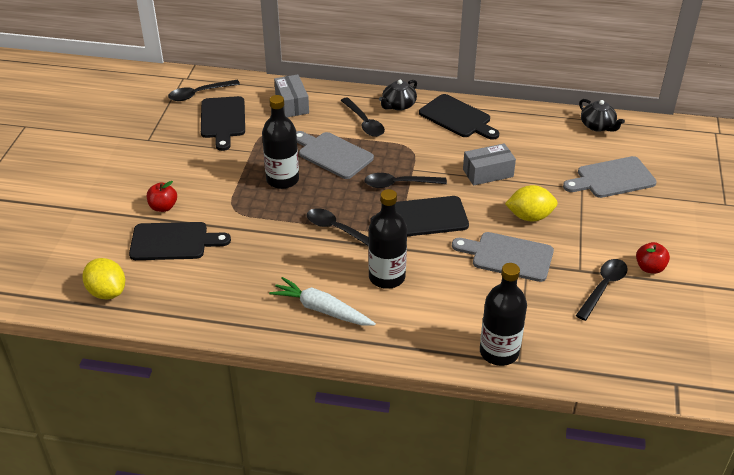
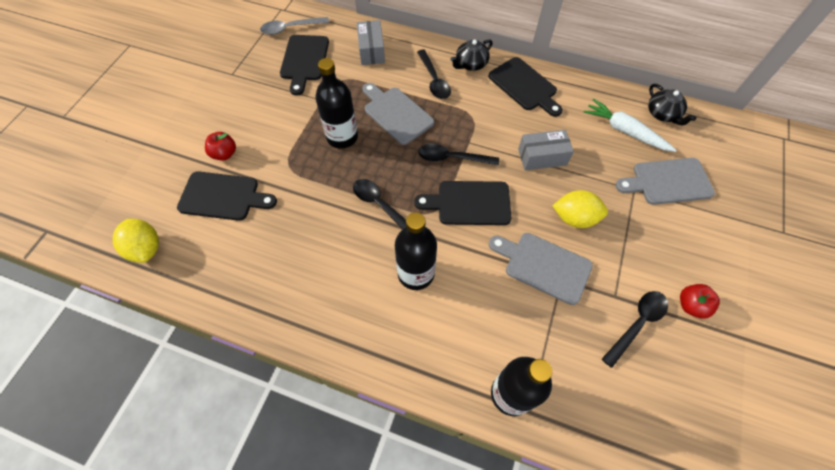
camera: 10 degrees right, 20 degrees up
(198, 94) = (290, 28): black spoon -> grey spoon
(322, 309) = (342, 305): white carrot -> white carrot (625, 131)

